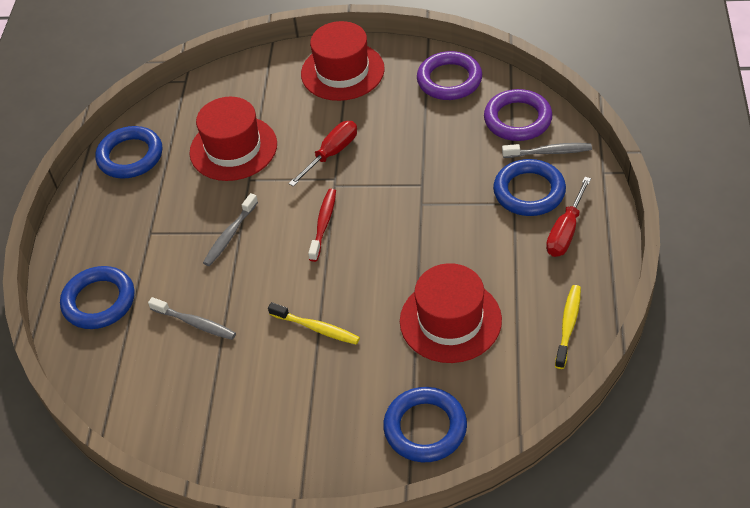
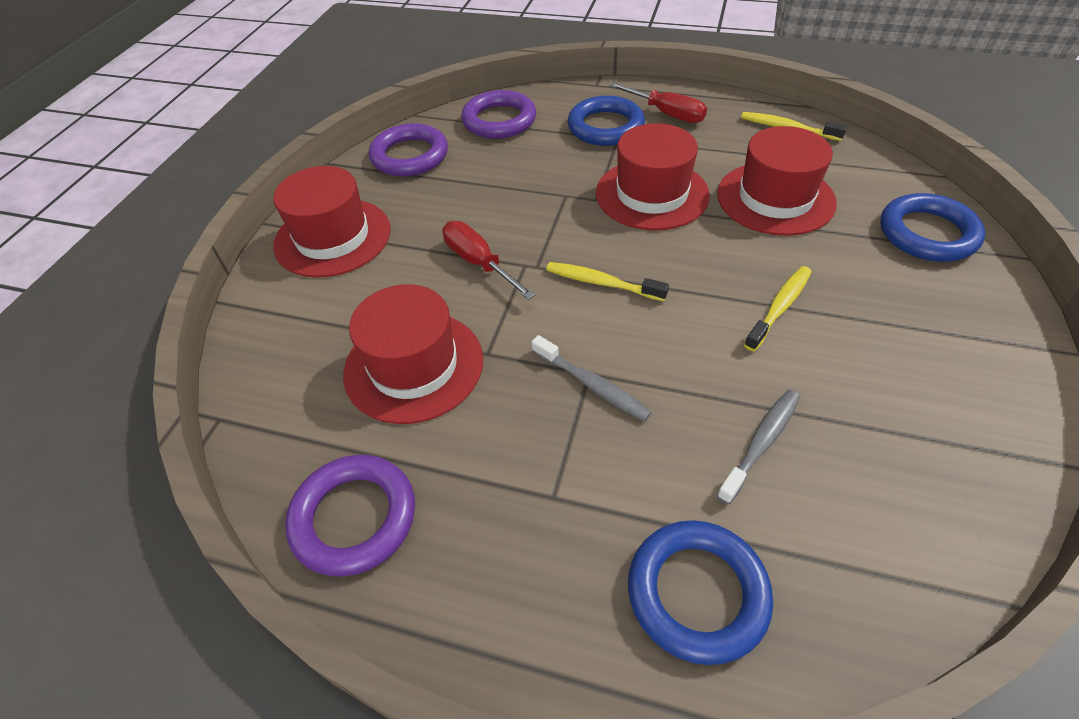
camera: 80 degrees left, 0 degrees up
(130, 156) = (354, 518): blue ring -> purple ring
(323, 224) = (601, 283): red toothbrush -> yellow toothbrush
(436, 237) = (652, 194): none -> red hat
(549, 152) = (556, 109): grey toothbrush -> none

